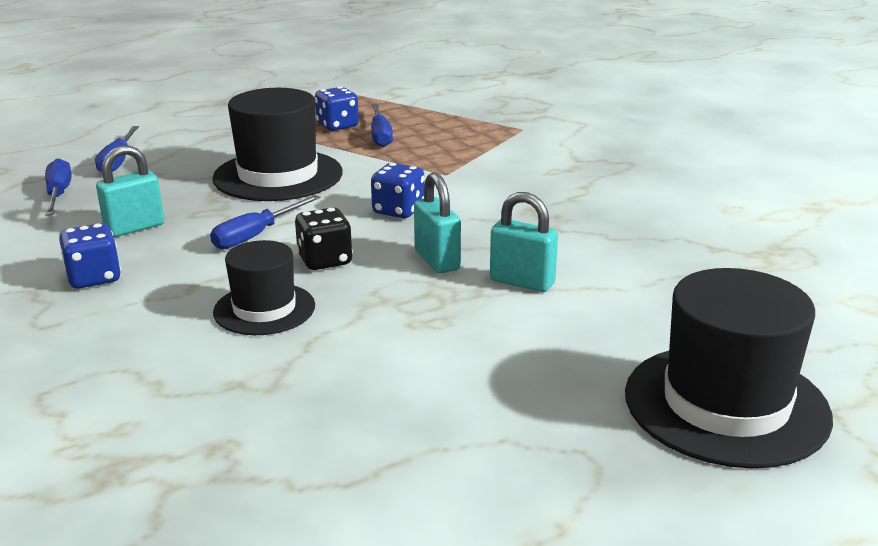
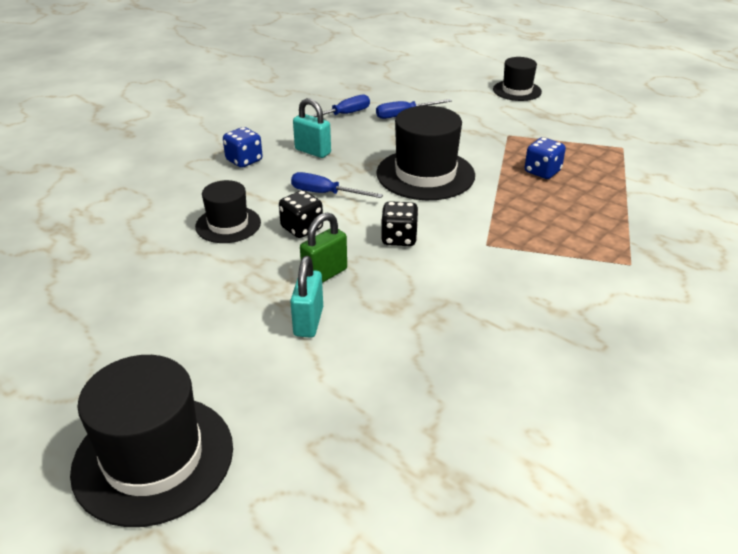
camera: 70 degrees right, 10 degrees up
(149, 101) = (517, 90): none -> black hat
(380, 136) = (540, 195): blue screwdriver -> none
(398, 211) = (399, 238): blue dice -> black dice
(437, 260) = (324, 274): turquoise padlock -> green padlock

